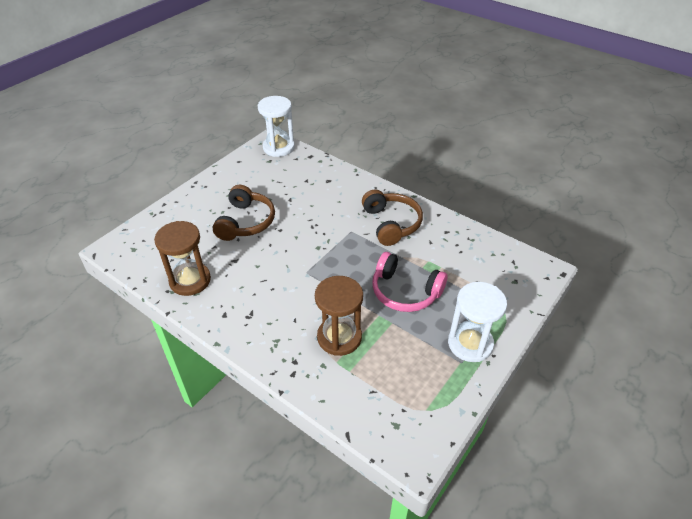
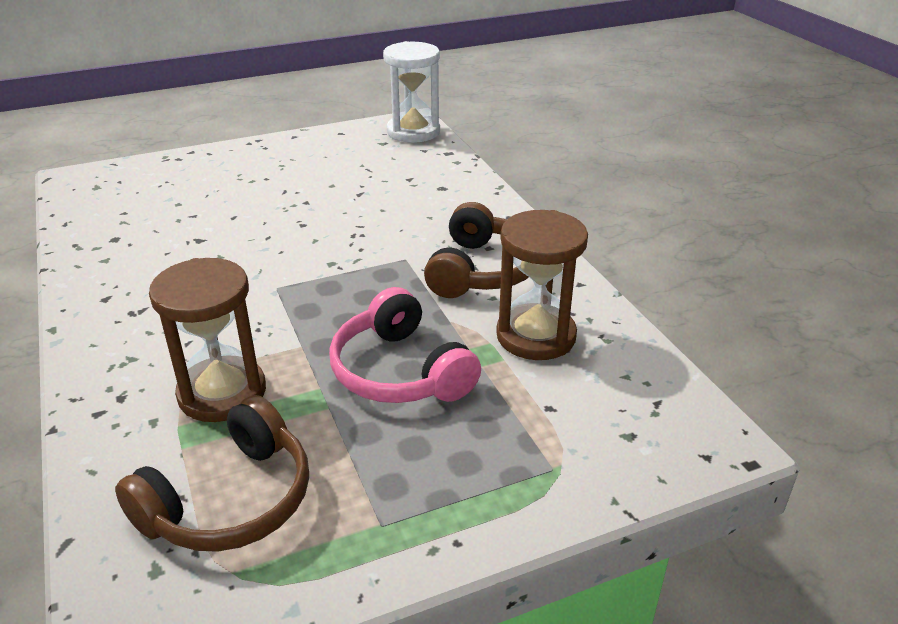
camera: 30 degrees right, 10 degrees down
(190, 280) = (115, 243): brown hourglass -> brown hourglass (536, 336)
(246, 222) = (267, 201): brown headphones -> brown headphones (230, 500)
(470, 343) = (431, 501): white hourglass -> none

